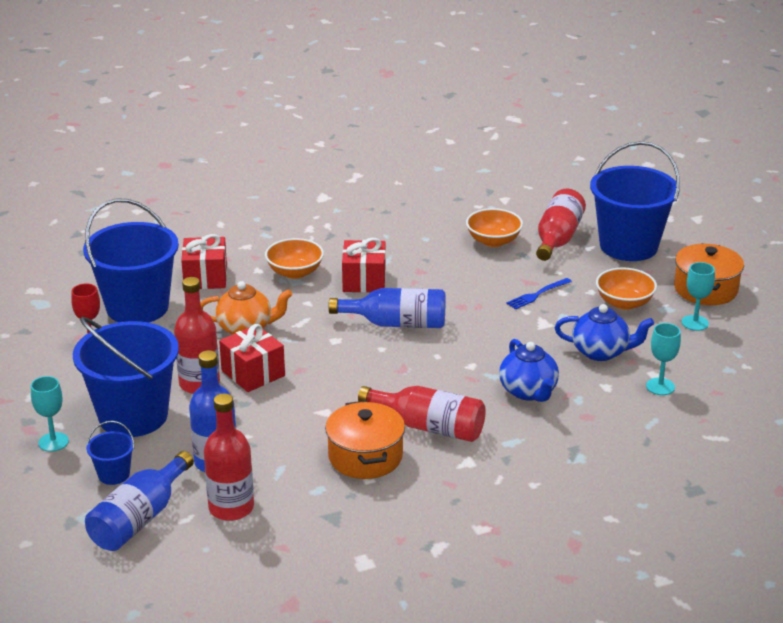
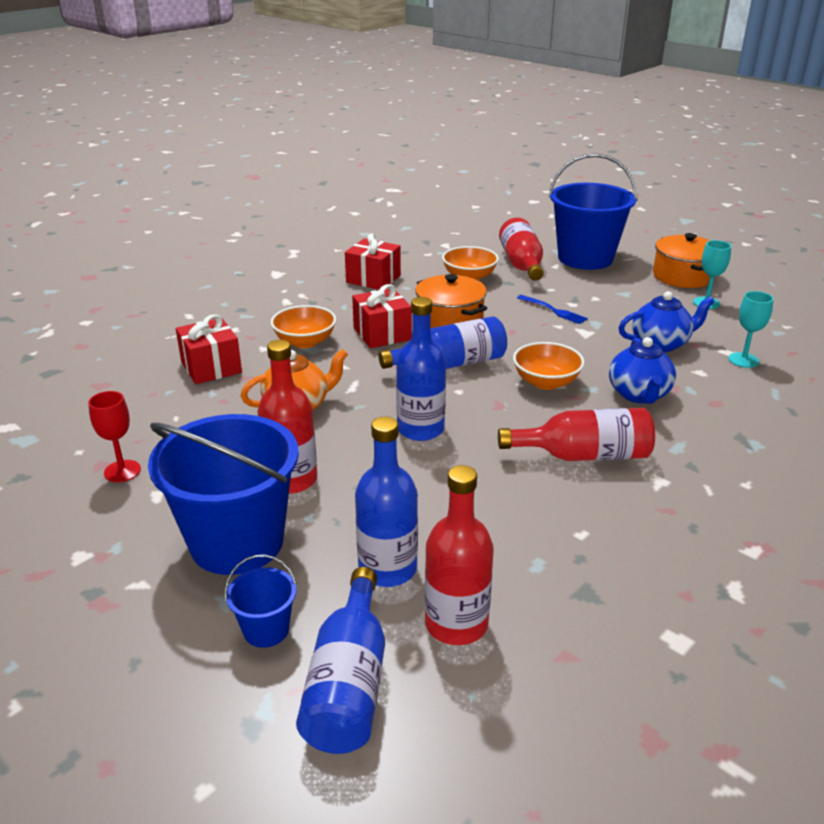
camera: 25 degrees left, 0 degrees up
(53, 442) = (149, 611): turquoise goblet -> none
(137, 307) = (153, 415): blue bucket -> none
(253, 373) = (345, 451): red gift -> red gift (373, 279)
(323, 372) = (420, 429): none -> blue bottle
(365, 457) = (551, 508): orange pot -> orange pot (450, 321)
(528, 391) = (639, 394): blue teapot -> blue teapot turned 45 degrees clockwise
(537, 294) = (553, 310): blue fork -> blue fork turned 75 degrees counterclockwise
(624, 303) = (632, 300): orange bowl -> orange bowl (546, 382)

